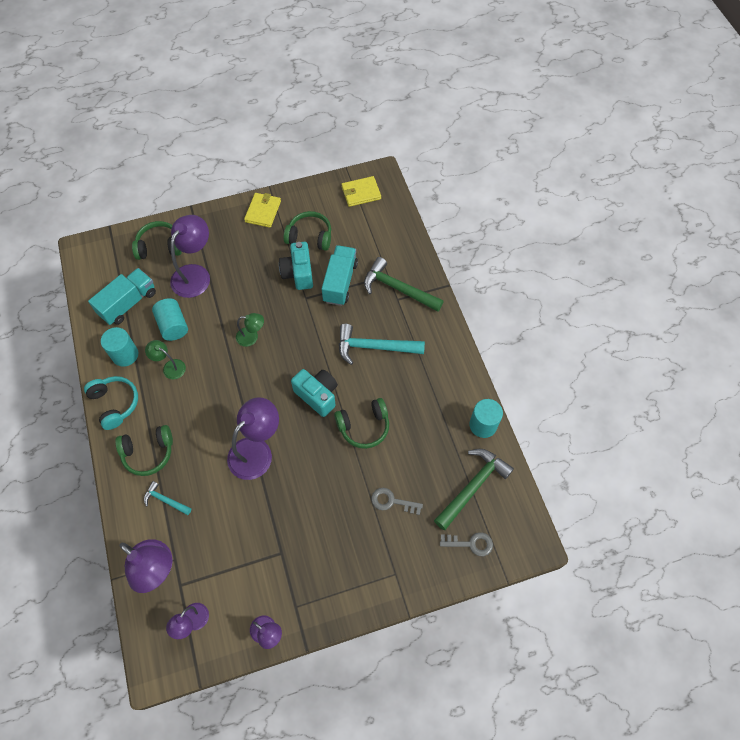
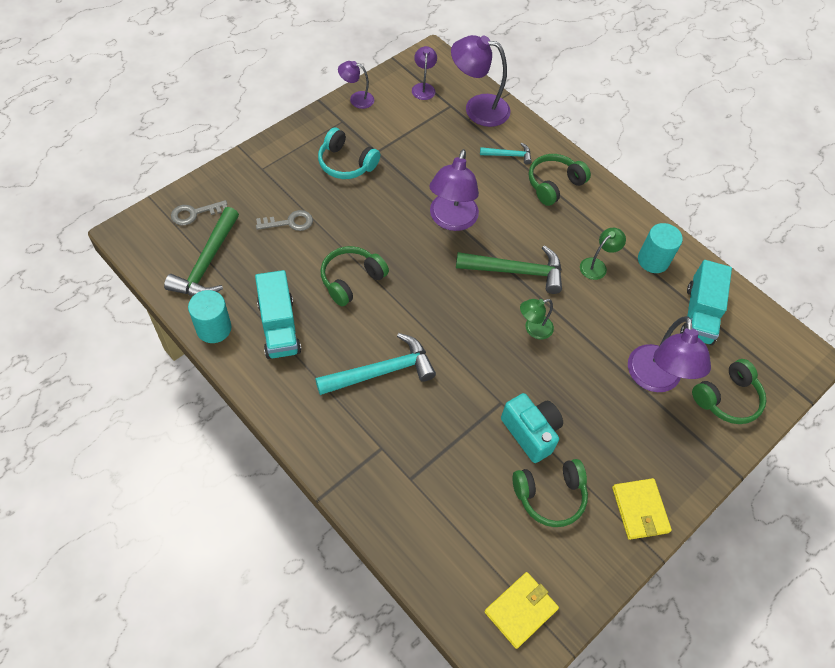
camera: 150 degrees right, 5 degrees down
(115, 403) = (621, 213): turquoise headphones -> turquoise headphones (346, 163)
(170, 367) = (597, 265): green lamp -> green lamp turned 45 degrees counterclockwise
(173, 325) = (629, 309): turquoise cylinder -> none
(317, 395) = (419, 293): turquoise camera -> none
(340, 282) = (469, 442): turquoise truck -> turquoise truck (279, 327)
(398, 288) = (387, 464): green hammer -> green hammer (516, 271)

